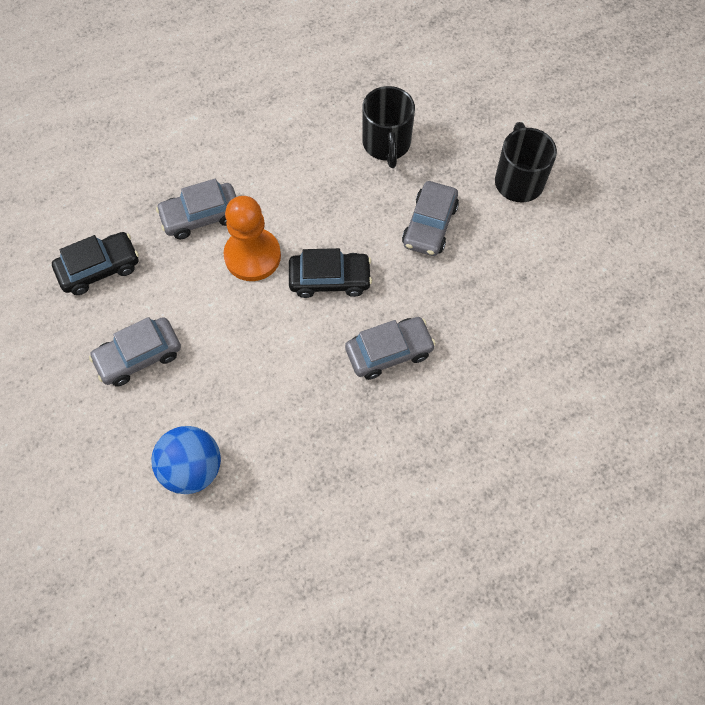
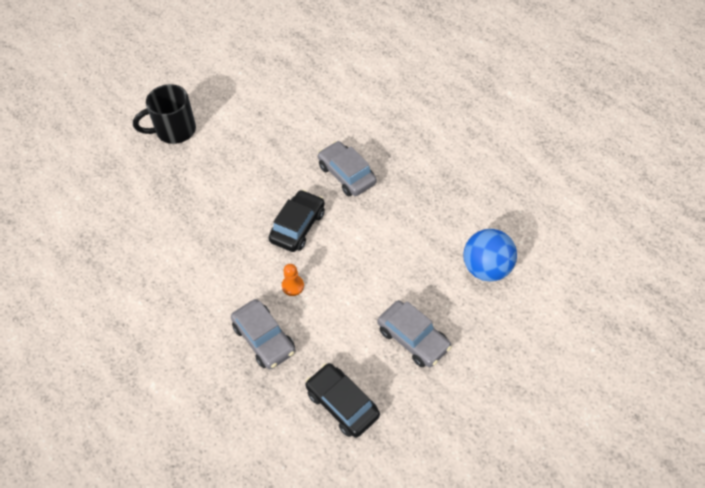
camera: 105 degrees left, 10 degrees down
(252, 256) = (293, 286): orange pawn -> orange pawn, size x0.45
(330, 279) = (297, 226): black car -> black car turned 45 degrees clockwise
(386, 144) = (155, 221): black mug -> none
(429, 225) = (229, 175): grey car -> none

